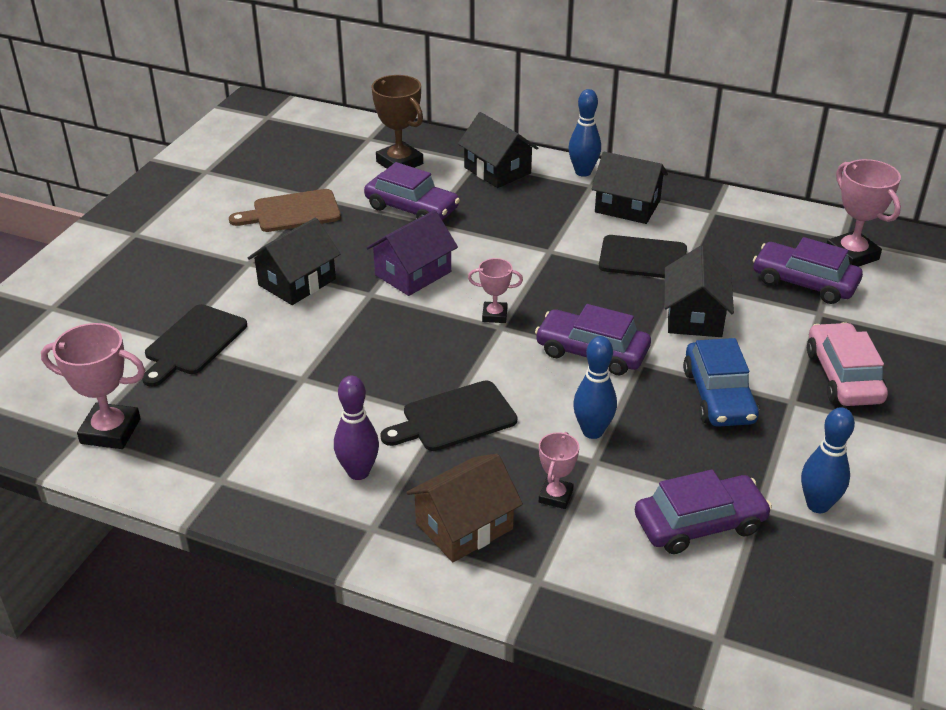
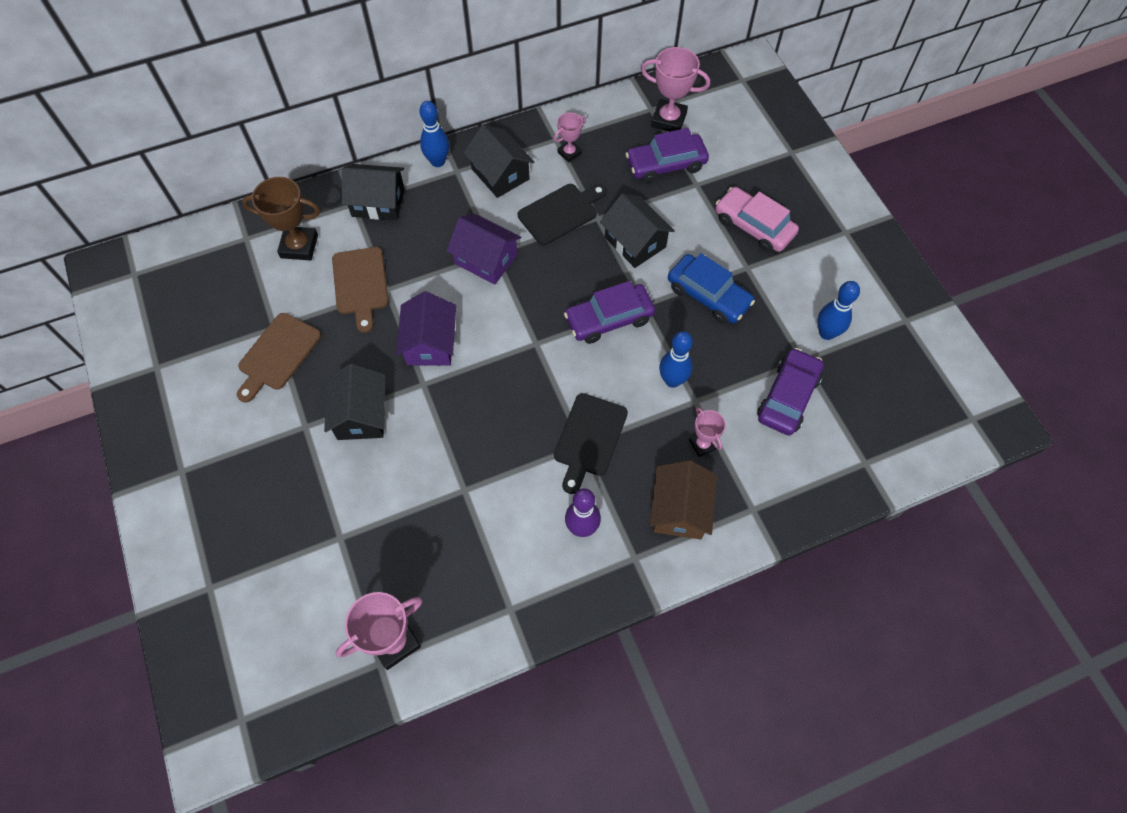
camera: 45 degrees left, 25 degrees up
(193, 343) = (356, 526): black cutting board -> none
(412, 208) = (360, 284): purple car -> brown cutting board
(494, 315) = (522, 337): pink trophy -> pink trophy (569, 153)
(536, 251) = (486, 259): none -> purple house
(627, 206) = (500, 174): black house -> black house turned 75 degrees clockwise

